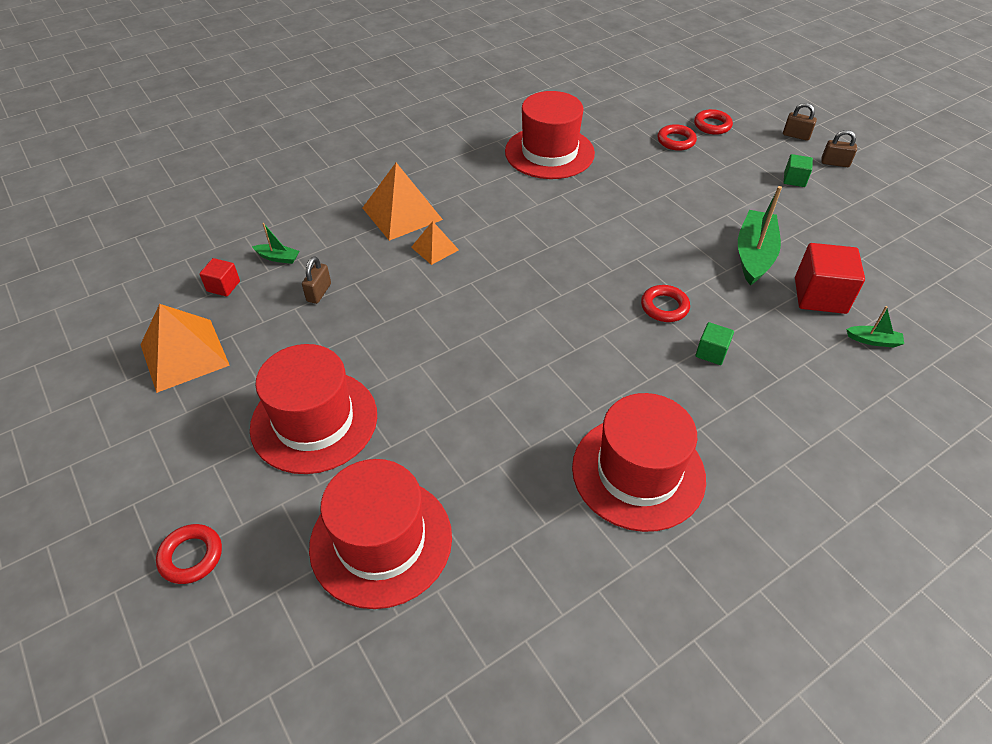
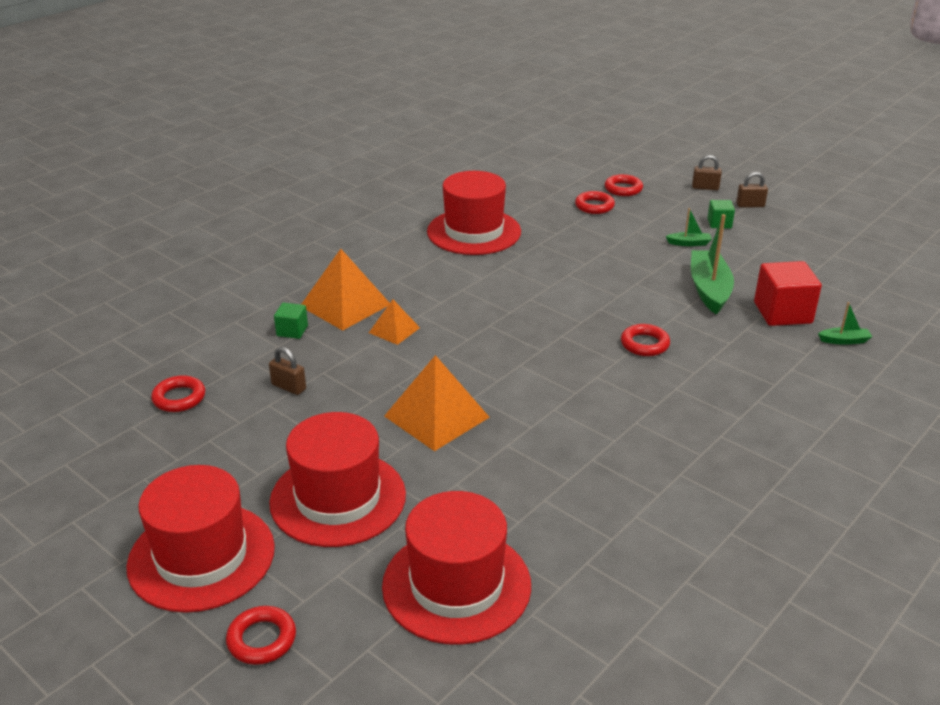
camera: 15 degrees left, 15 degrees down
(184, 355) = (165, 466): orange pyramid -> orange pyramid (436, 416)
(223, 286) = (179, 398): red cube -> red ring
(278, 258) = (228, 363): green boat -> green boat (689, 243)
(319, 292) = (289, 387): brown padlock -> brown padlock turned 60 degrees counterclockwise
(638, 472) = (680, 481): red hat -> red hat (201, 556)
(711, 352) = (704, 374): green cube -> green cube (292, 331)

